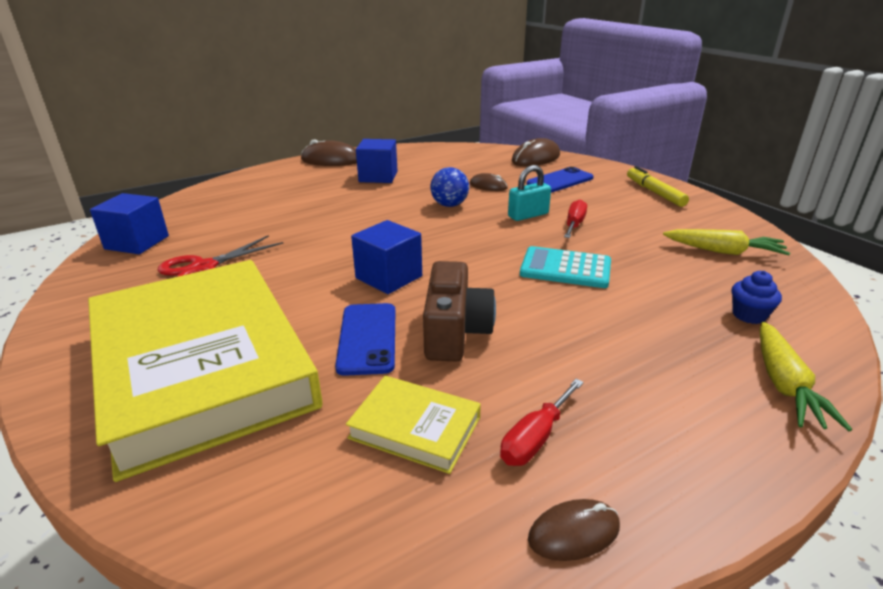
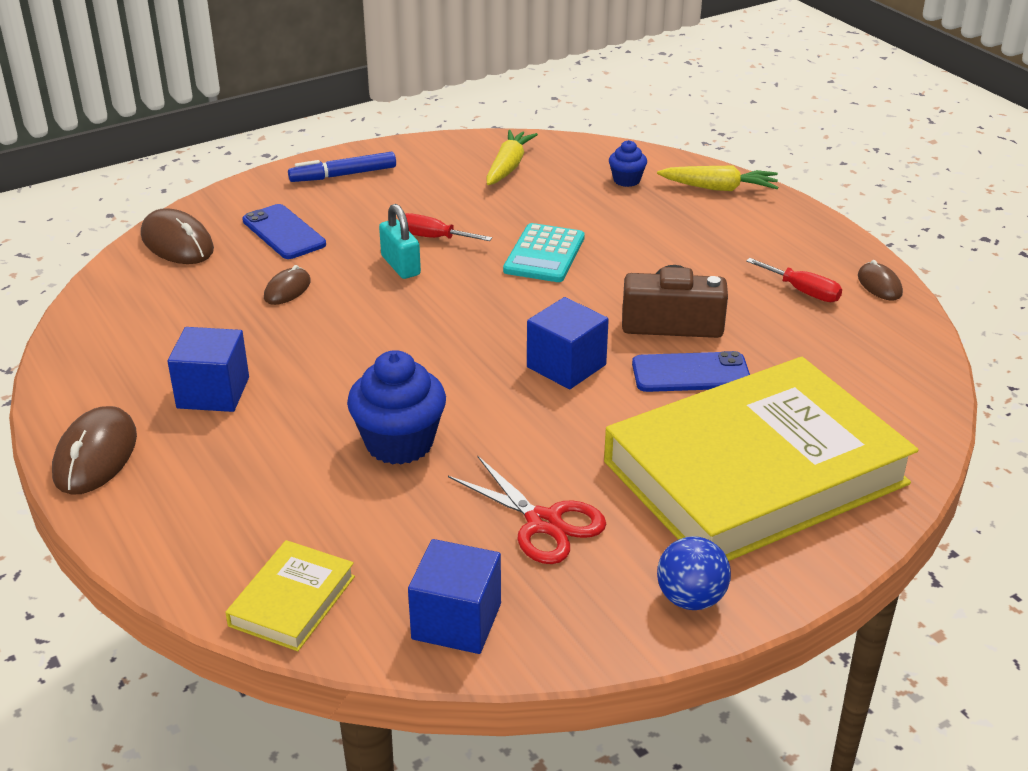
camera: 90 degrees left, 5 degrees up
(312, 222) = (399, 443): none -> blue cupcake
(415, 428) = (807, 343): yellow book -> yellow book (292, 601)
(449, 205) = (354, 323): blue ball -> blue ball (691, 599)
(654, 192) = (343, 175): yellow marker -> blue marker

